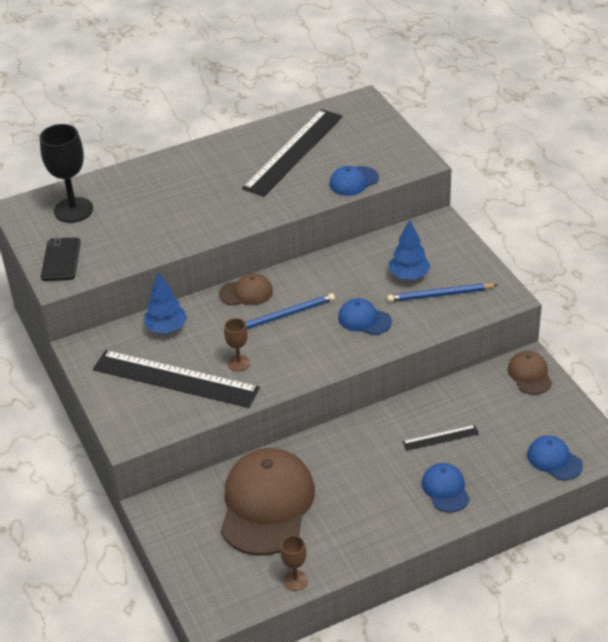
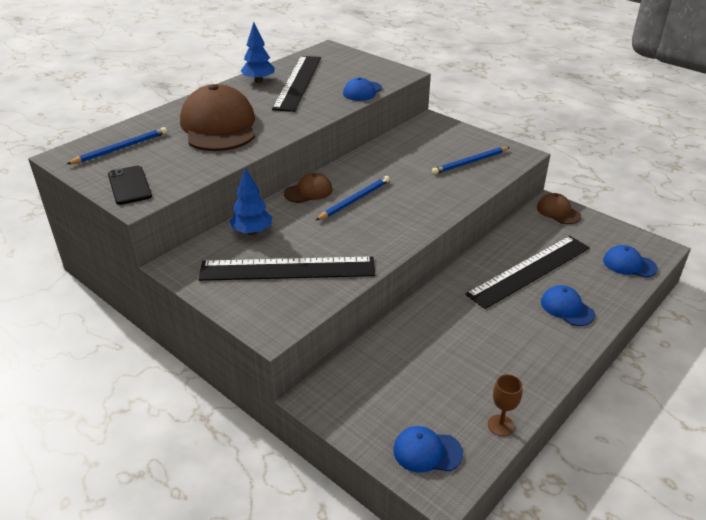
camera: 25 degrees left, 5 degrees down
(73, 210) = (121, 148): black goblet -> blue pencil
(239, 363) = (339, 243): brown goblet -> none
(267, 504) = (423, 363): brown cap -> brown cap (219, 126)
(364, 319) = (424, 190): blue cap -> blue cap (427, 451)
(409, 276) = (435, 155): blue tree -> blue tree (259, 81)
(440, 438) = (530, 271): black ruler -> black ruler, size x2.24

